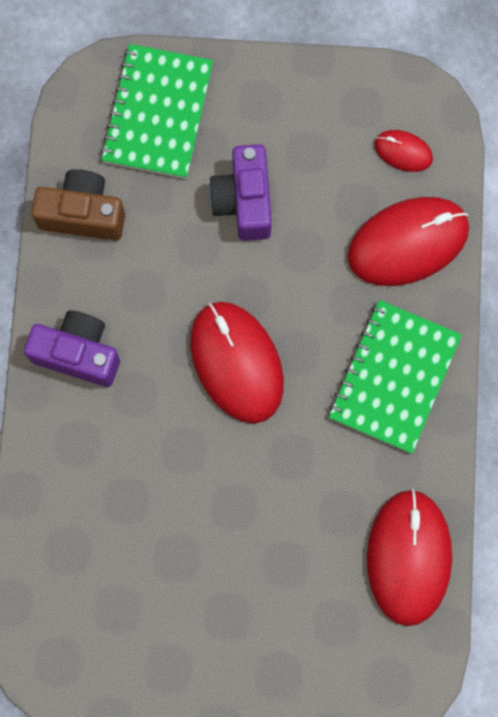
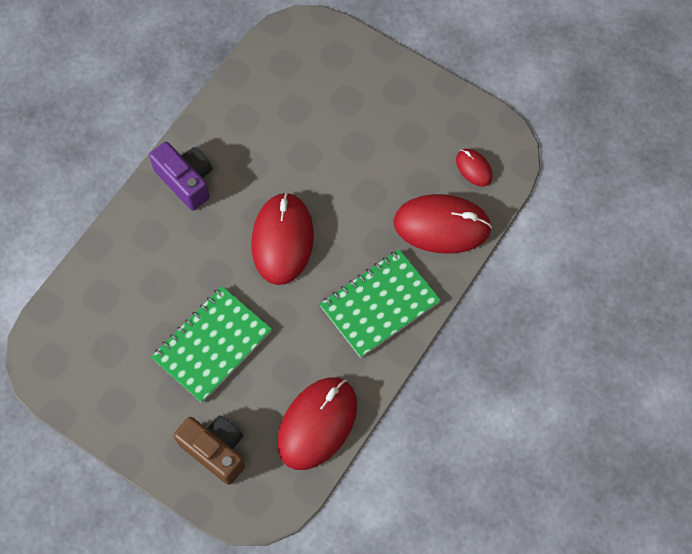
camera: 30 degrees right, 10 degrees down
(83, 214) = (243, 100): brown camera -> brown camera (215, 450)
(158, 113) = (329, 65): green notebook -> green notebook (212, 345)
(244, 201) = (350, 145): purple camera -> none

